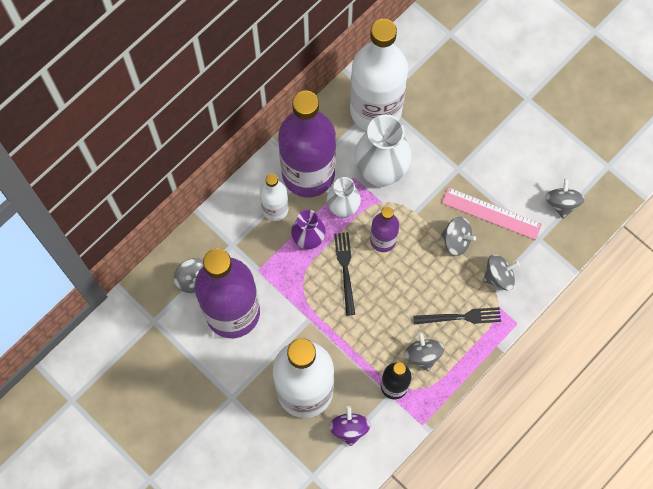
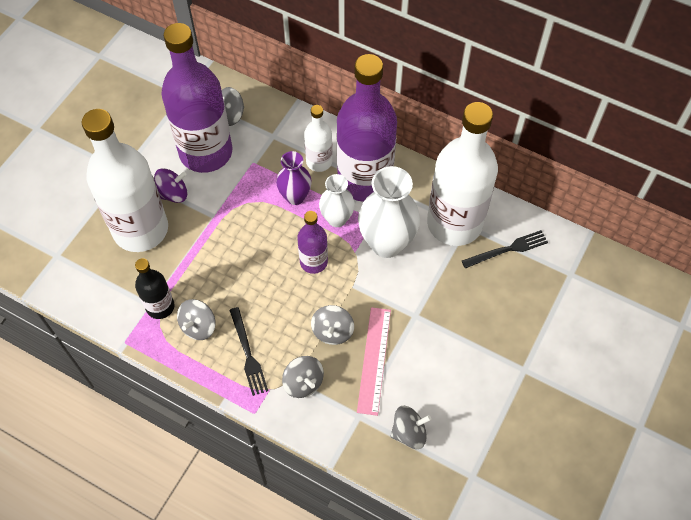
camera: 75 degrees right, 10 degrees down
(345, 270) = (272, 235): black fork -> black fork (507, 249)
(349, 428) = (109, 276): purple spinning top -> purple spinning top (173, 194)
(423, 355) = (198, 326): grey spinning top -> grey spinning top turned 150 degrees clockwise

